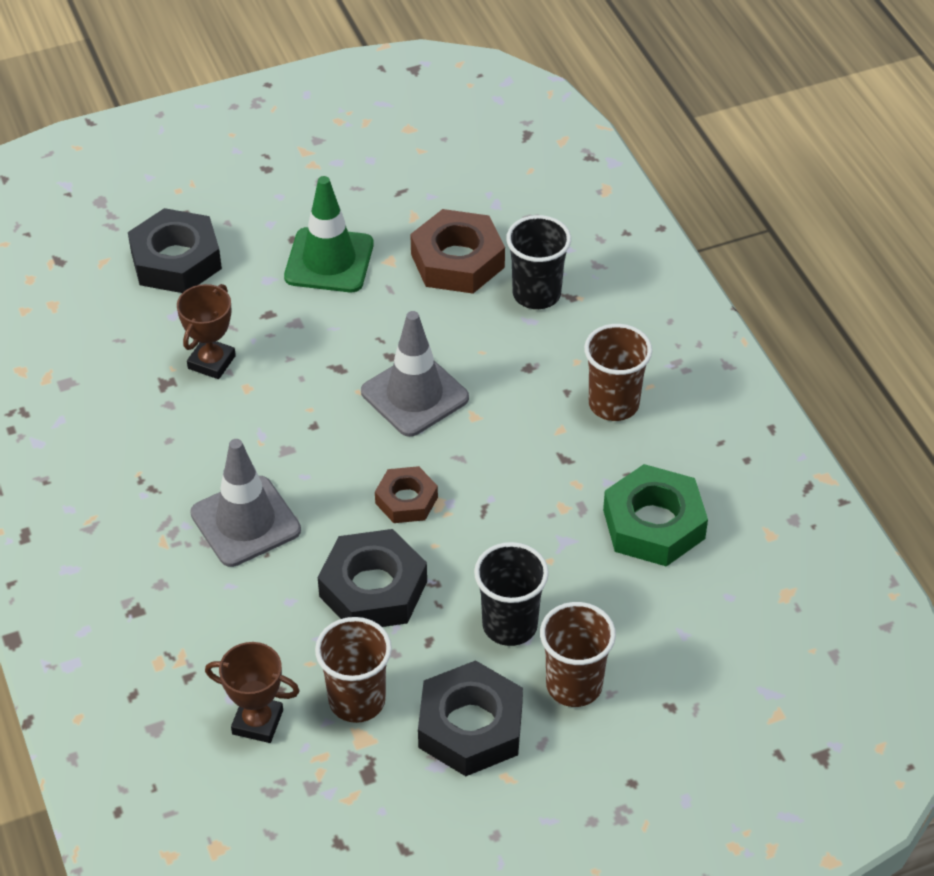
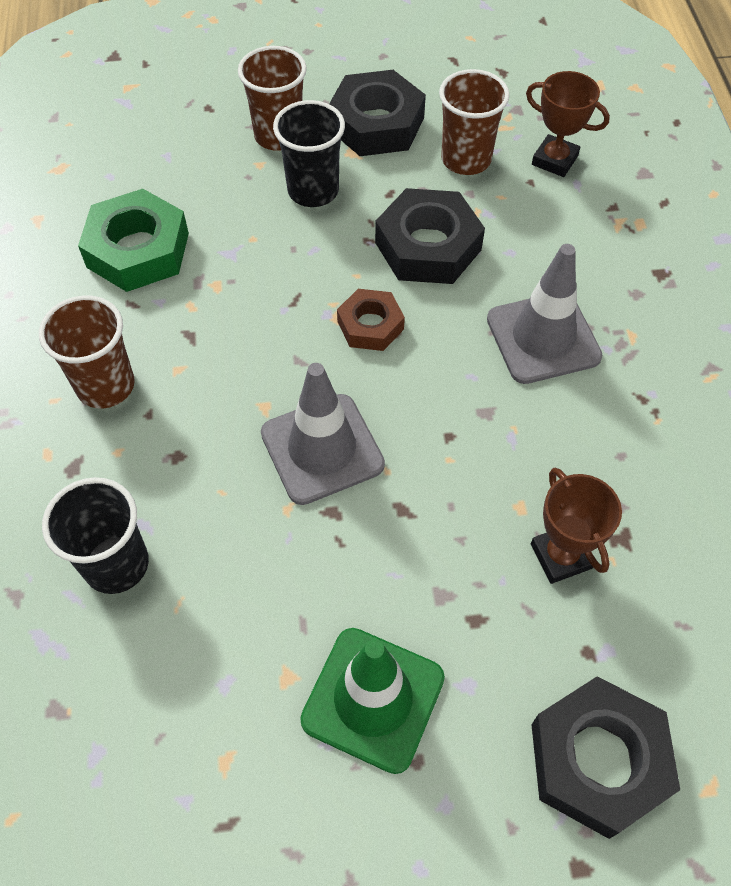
camera: 165 degrees left, 10 degrees up
(212, 362) = (560, 556): brown trophy -> brown trophy turned 60 degrees counterclockwise
(457, 261) = (195, 651): brown nut -> none

